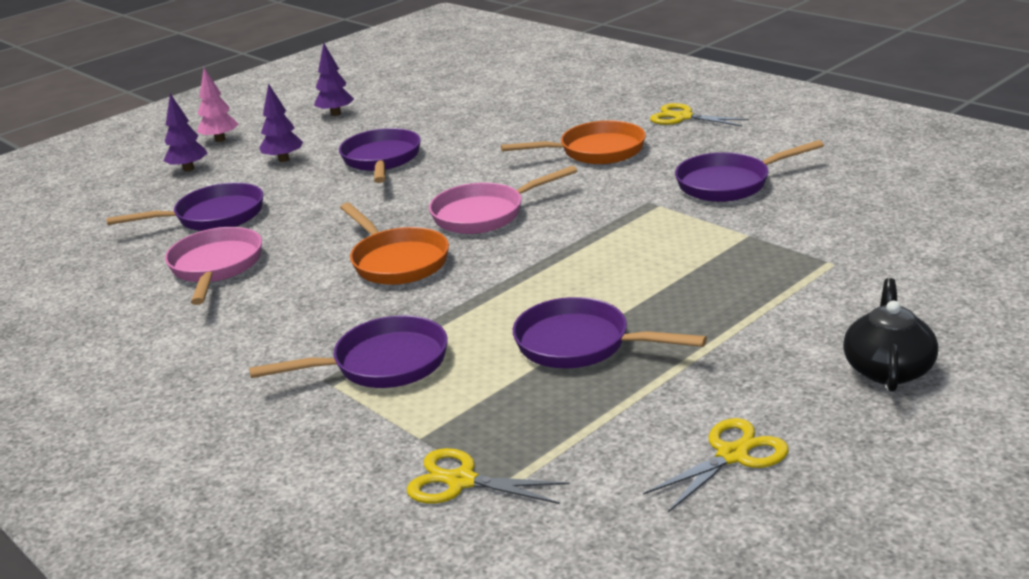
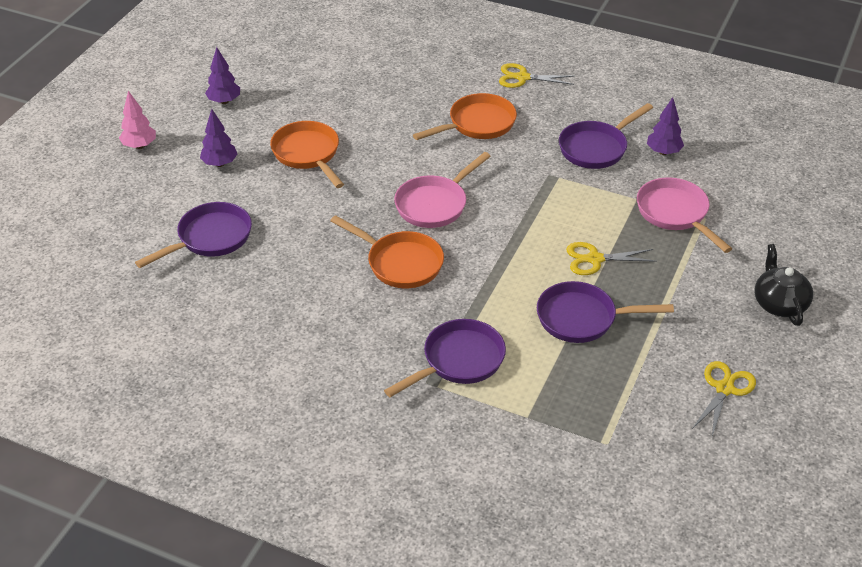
camera: 25 degrees left, 15 degrees up
(188, 169) = (140, 185): purple tree -> purple tree (663, 152)
(216, 267) = (258, 292): pink pan -> pink pan (675, 214)
(381, 160) = (308, 154): purple pan -> orange pan
(461, 481) = (576, 444): yellow scissors -> yellow scissors (594, 259)

